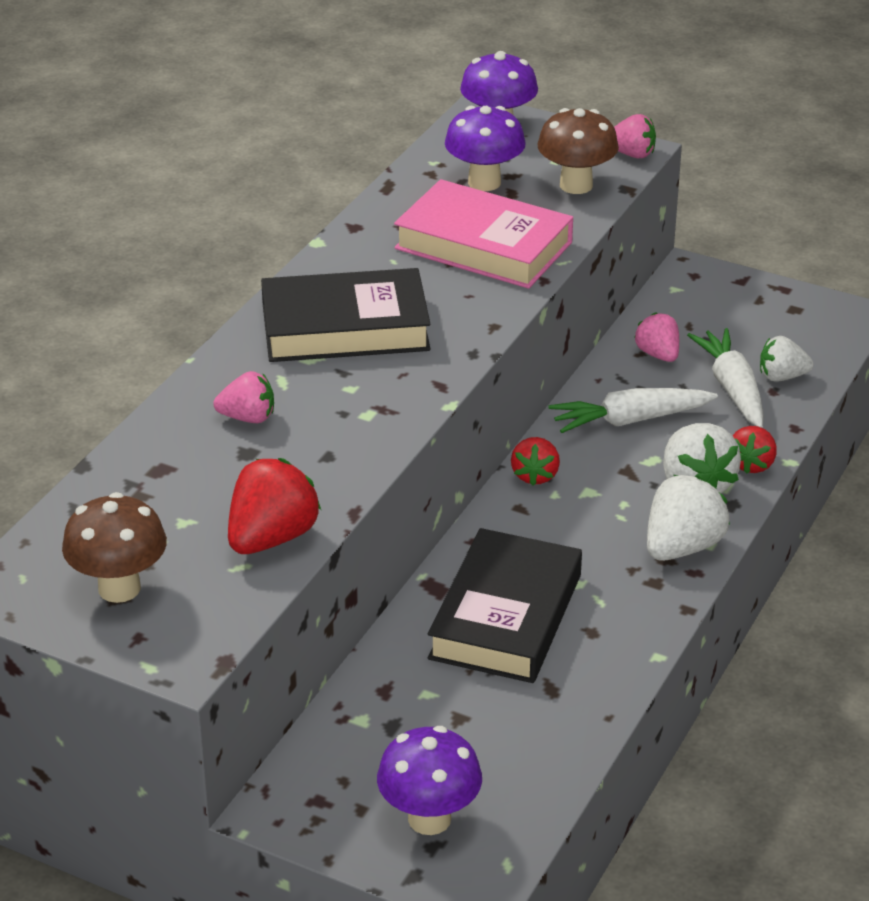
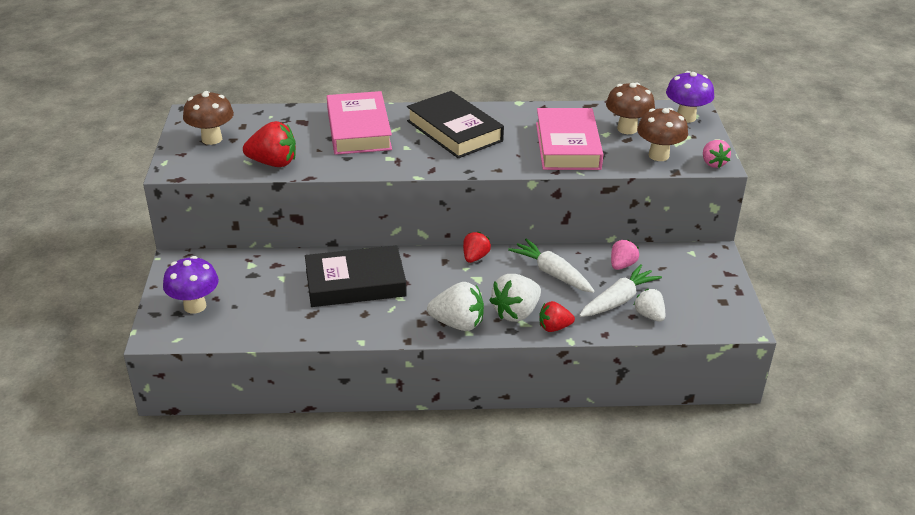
camera: 60 degrees right, 0 degrees up
(248, 418) = (358, 129): pink strawberry -> pink book
(484, 182) = (627, 129): purple mushroom -> brown mushroom
(535, 475) = (475, 257): red strawberry -> red strawberry turned 135 degrees clockwise

